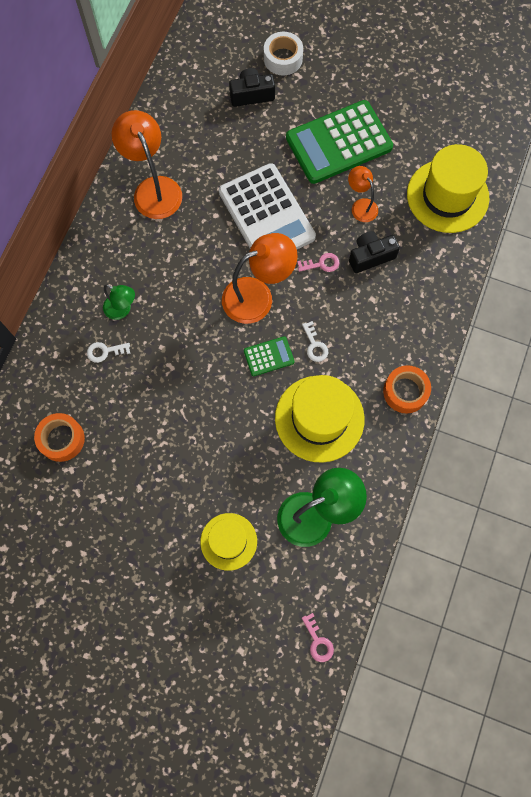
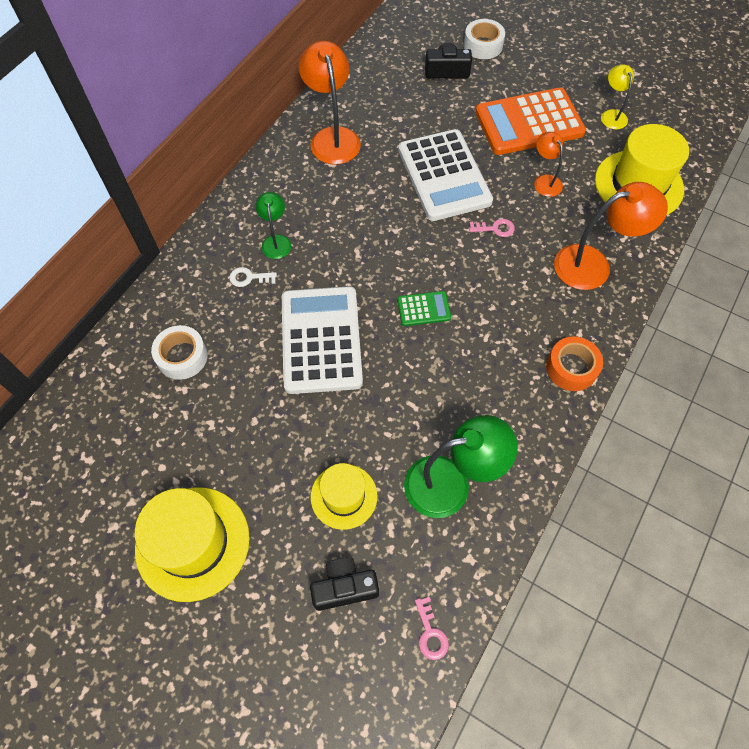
camera: 10 degrees right, 10 degrees down
(62, 439) = (182, 356): orange tape -> white tape
(122, 310) = (276, 241): green lamp -> green lamp turned 135 degrees counterclockwise
(183, 402) = (321, 340): none -> white calculator
(257, 296) = (421, 249): orange lamp -> orange lamp (593, 264)
(315, 345) = (476, 305): white key -> none
(319, 418) = (470, 380): yellow hat -> yellow hat (192, 543)
(339, 143) = (529, 122): green calculator -> orange calculator
(370, 256) = (549, 229): black camera -> black camera (344, 587)
(416, 122) = (611, 115): none -> yellow lamp

